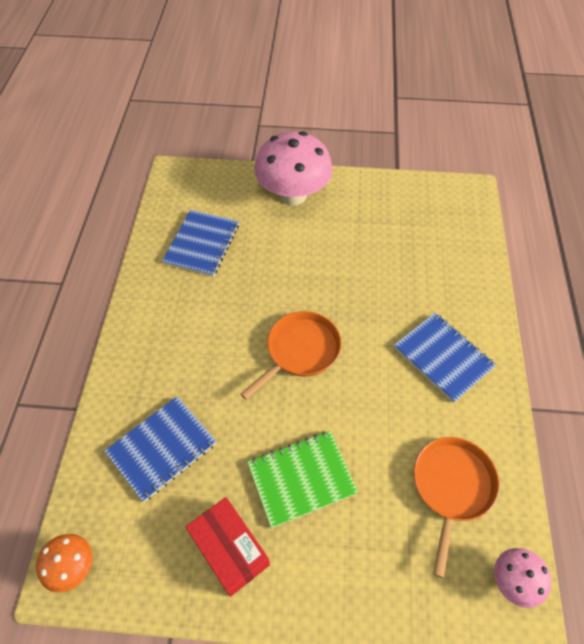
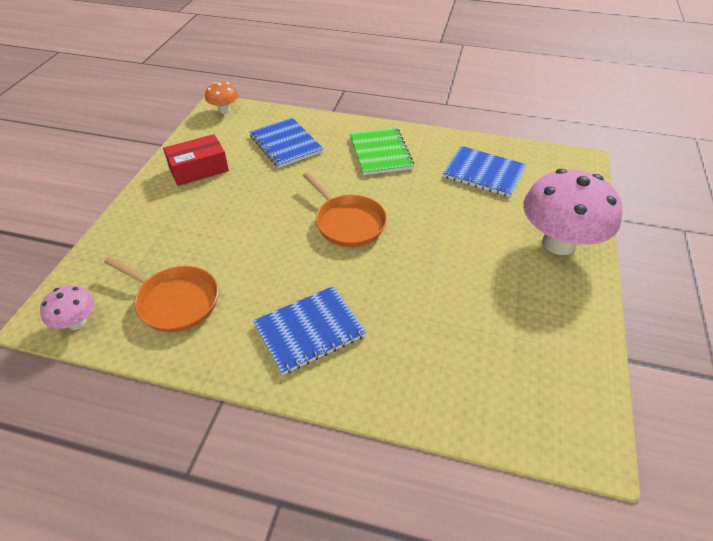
camera: 100 degrees right, 10 degrees down
(301, 478) = (230, 208): green notebook -> green notebook (380, 153)

